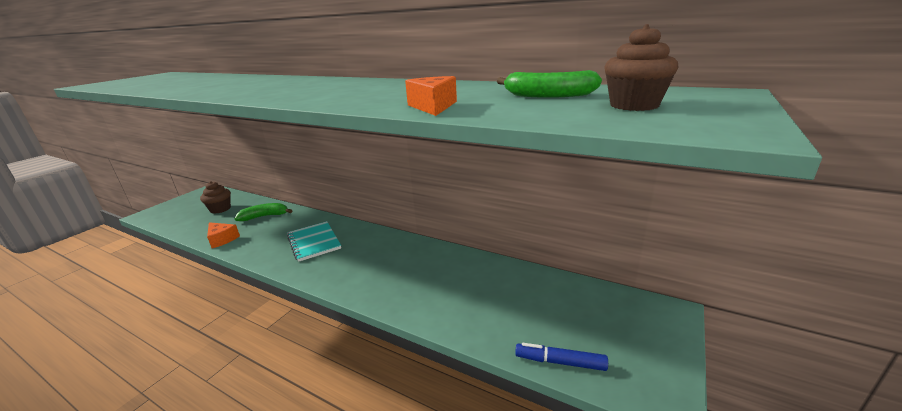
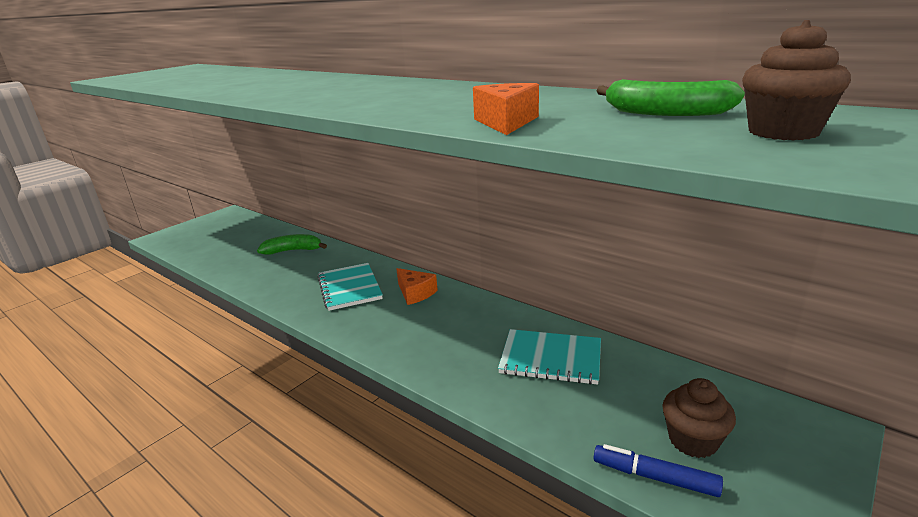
camera: 10 degrees right, 0 degrees up
(220, 209) = (242, 237): brown cupcake -> brown cupcake (693, 440)
(222, 239) = (241, 275): orange cheese -> orange cheese (415, 293)
(474, 282) = (550, 358): none -> turquoise notebook

